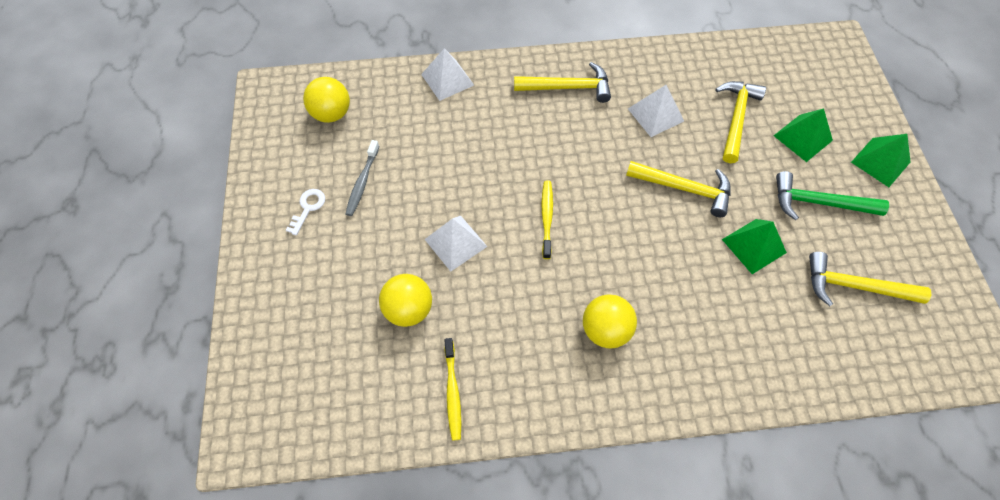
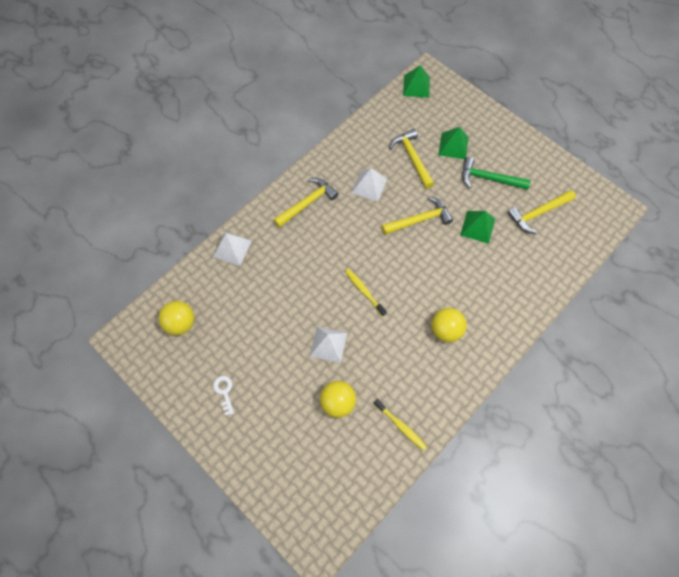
camera: 40 degrees left, 5 degrees up
(362, 182) = (242, 351): grey toothbrush -> none
(819, 203) = (489, 179): green hammer -> green hammer turned 45 degrees clockwise
(880, 162) = (499, 133): green pyramid -> green pyramid (416, 86)

